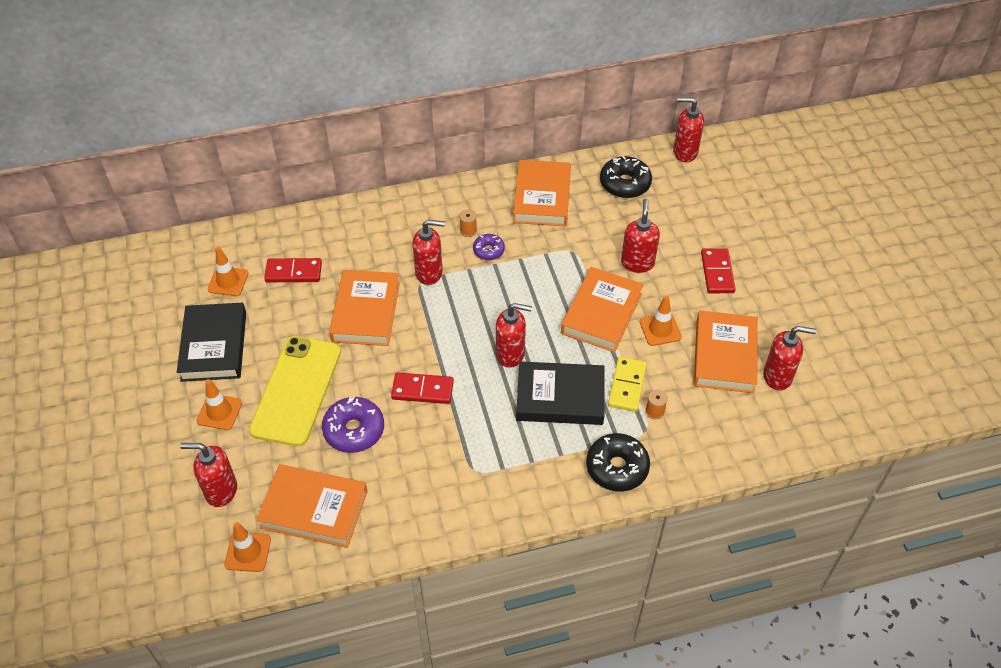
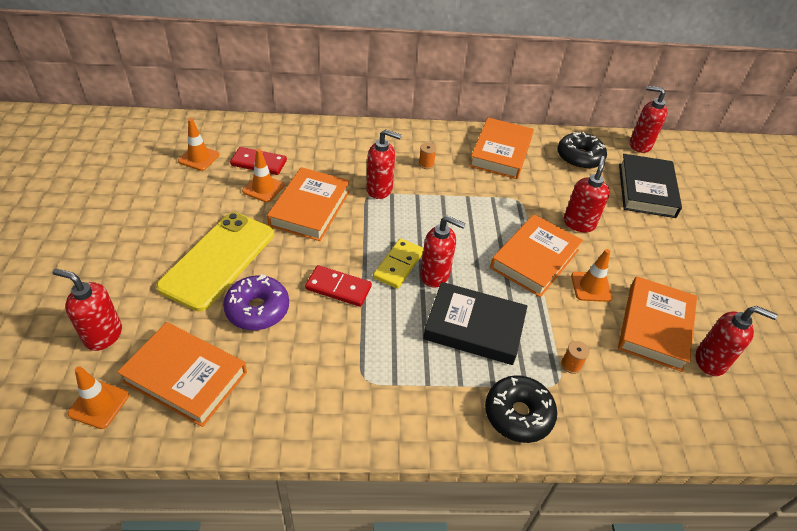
camera: 10 degrees right, 5 degrees down
(214, 346) = (161, 205): black book -> black book (646, 190)
(219, 412) = (138, 262): orange traffic cone -> orange traffic cone (263, 188)
(488, 250) = (440, 183): purple donut -> none
(627, 386) = (546, 332): yellow domino -> yellow domino (398, 265)
(717, 273) = (657, 249): red domino -> none

